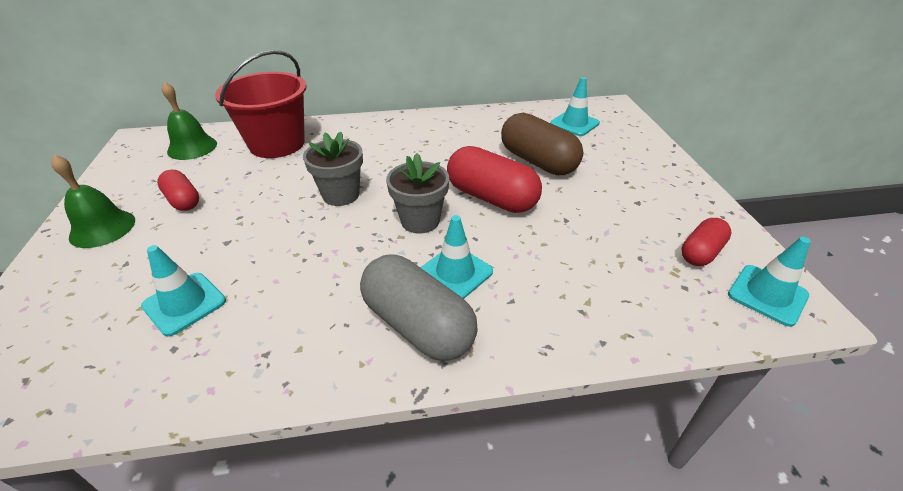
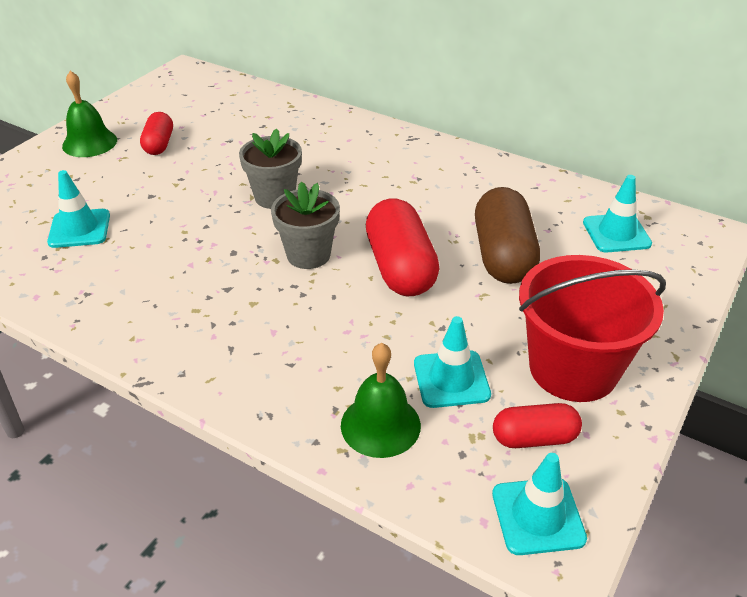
camera: 40 degrees right, 0 degrees up
(192, 147) = (214, 96): green bell -> green bell (380, 425)
(277, 144) = (281, 122): red bucket -> red bucket (573, 368)
(418, 325) = (199, 336): grey capsule -> none
(455, 272) = (278, 315): turquoise traffic cone -> turquoise traffic cone (451, 379)

